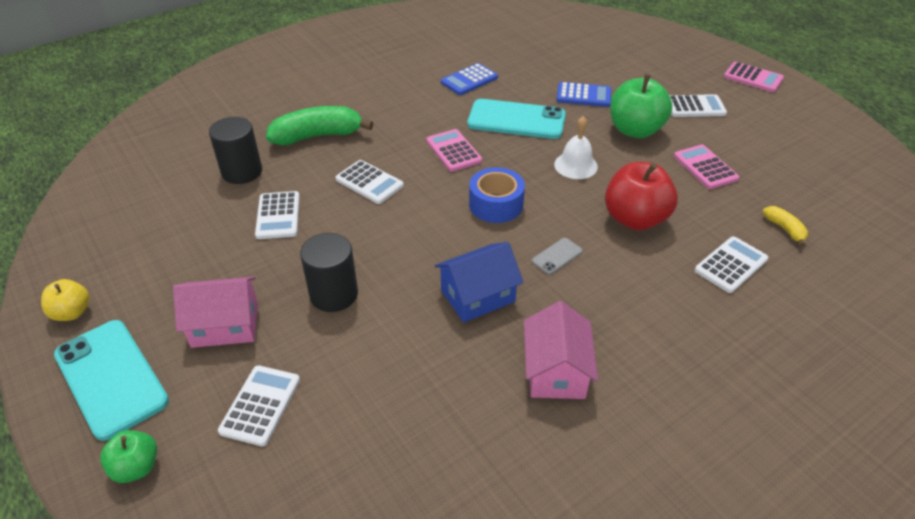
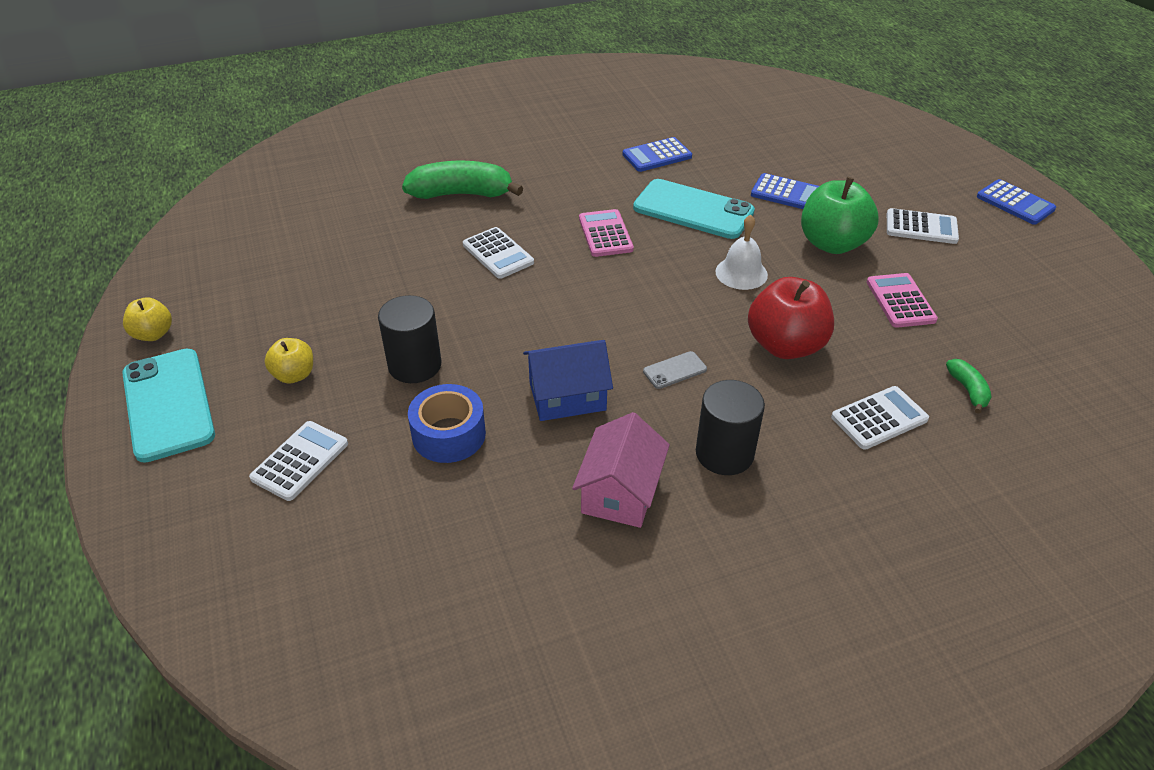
camera: 15 degrees right, 0 degrees up
(136, 467) = (163, 494): green apple -> none
(225, 325) = (294, 375): pink house -> yellow apple
(242, 172) = (367, 220): black cylinder -> black cylinder (724, 453)
(278, 216) = (388, 273): white calculator -> none
(496, 204) = (629, 301): blue tape -> blue tape (449, 434)
(753, 78) = (1015, 203): pink calculator -> blue calculator
(784, 229) = (968, 390): yellow banana -> green banana

